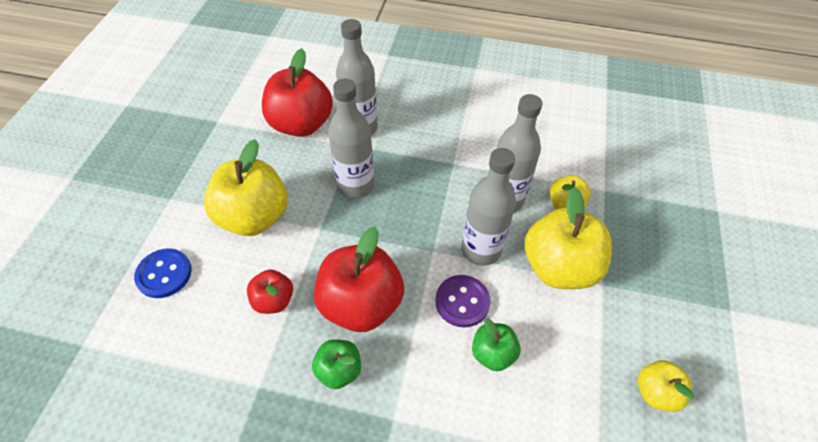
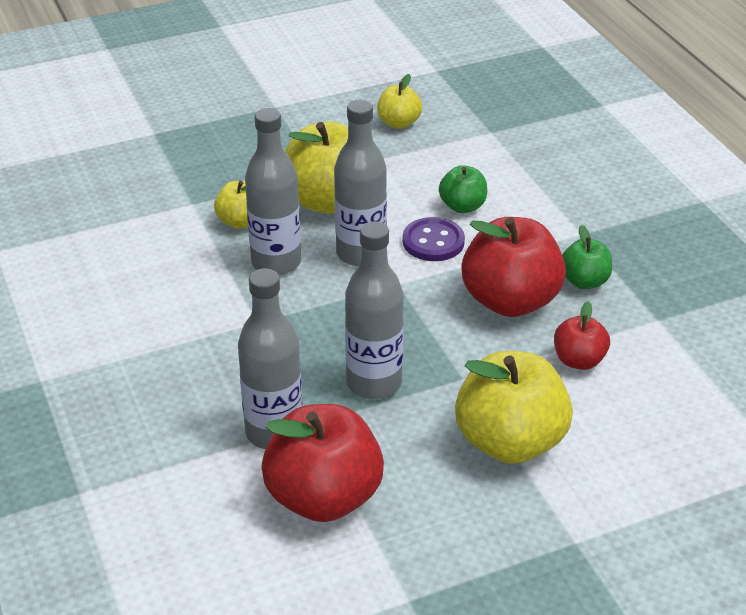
camera: 125 degrees left, 15 degrees down
(164, 274) = (657, 464): blue button -> none

